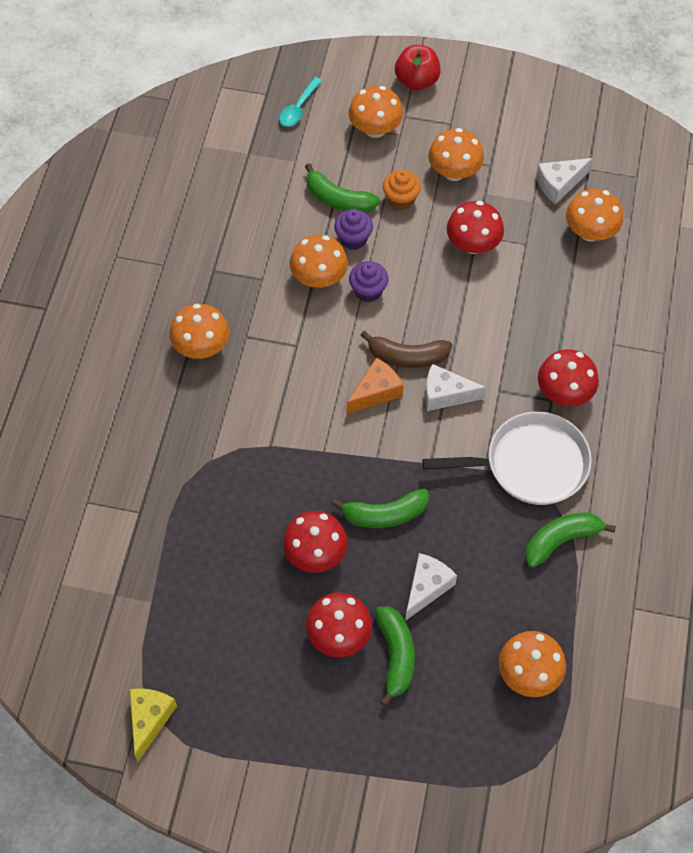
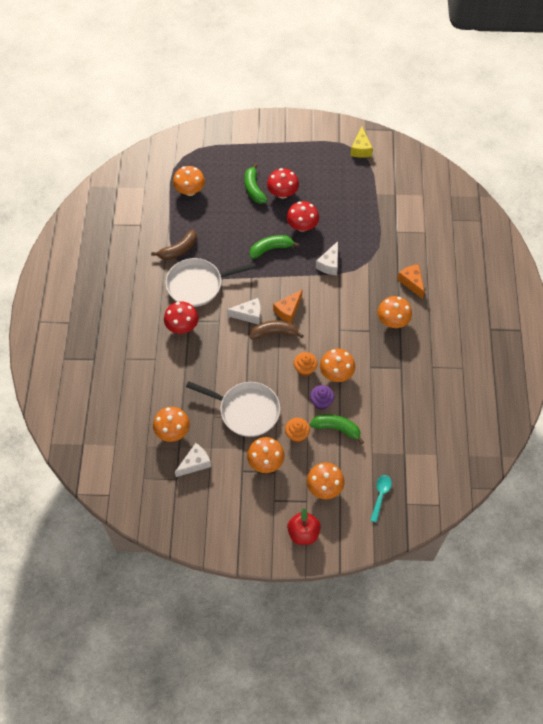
camera: 170 degrees right, 0 degrees up
(146, 408) = (411, 282): none -> orange cheese
(368, 291) = (305, 369): purple cupcake -> orange cupcake
(427, 588) = (244, 219): white cheese -> white cheese (329, 264)
(473, 244) = (246, 410): red mushroom -> white pan
(561, 540) = (178, 250): green banana -> brown banana

